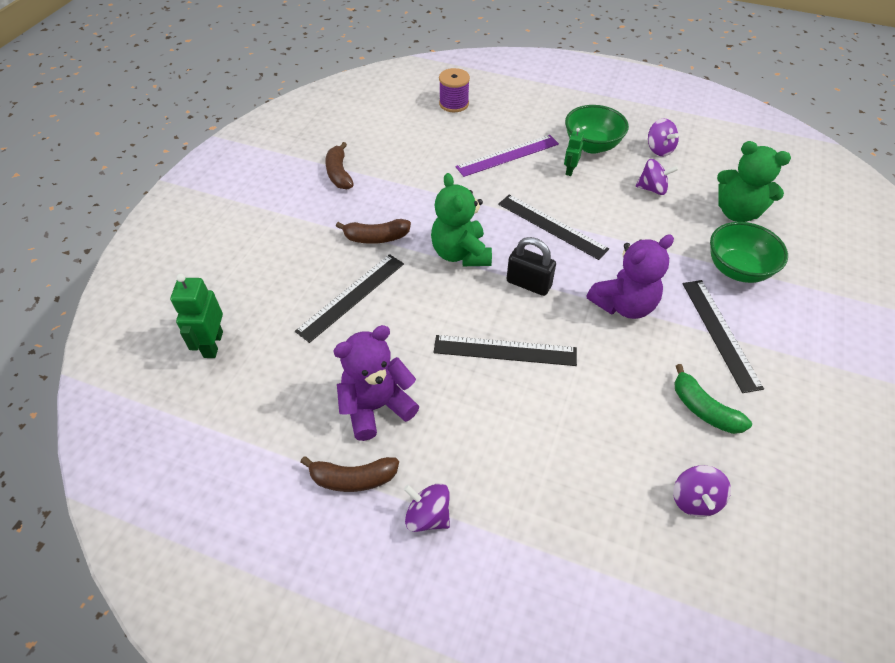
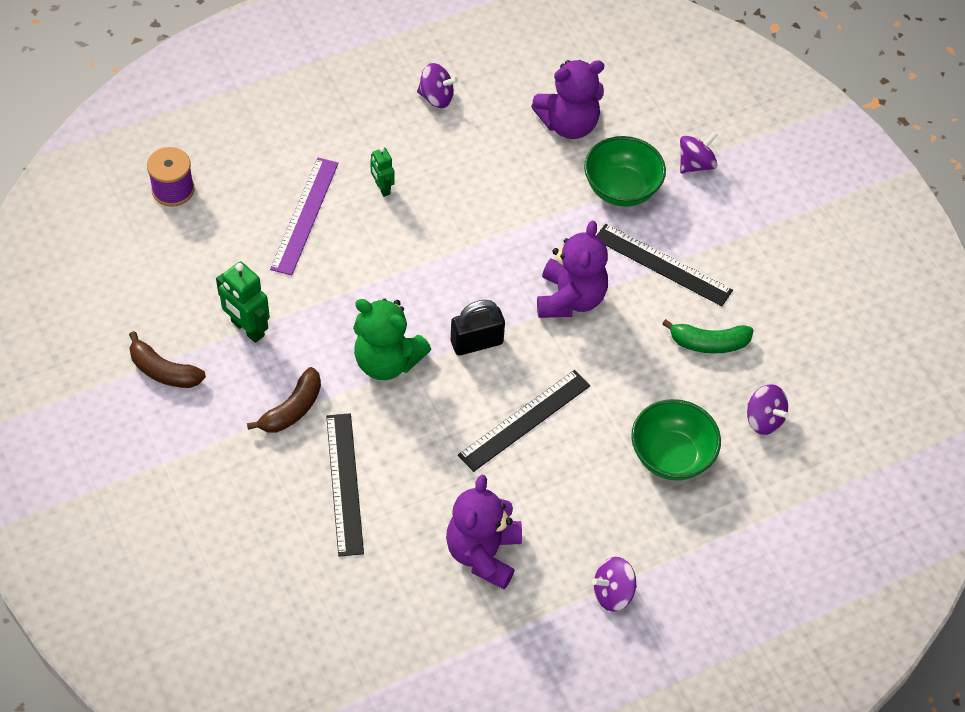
camera: 50 degrees left, 5 degrees up
(212, 344) = (284, 630): green robot -> green robot (247, 329)
(353, 478) = (532, 619): brown banana -> none
(552, 226) = (432, 266): black ruler -> none
(592, 145) = (371, 140): green bowl -> green bowl (671, 456)
(652, 189) = (475, 152): purple spinning top -> purple spinning top (695, 164)
(737, 212) = (568, 124): green teddy bear -> purple teddy bear

